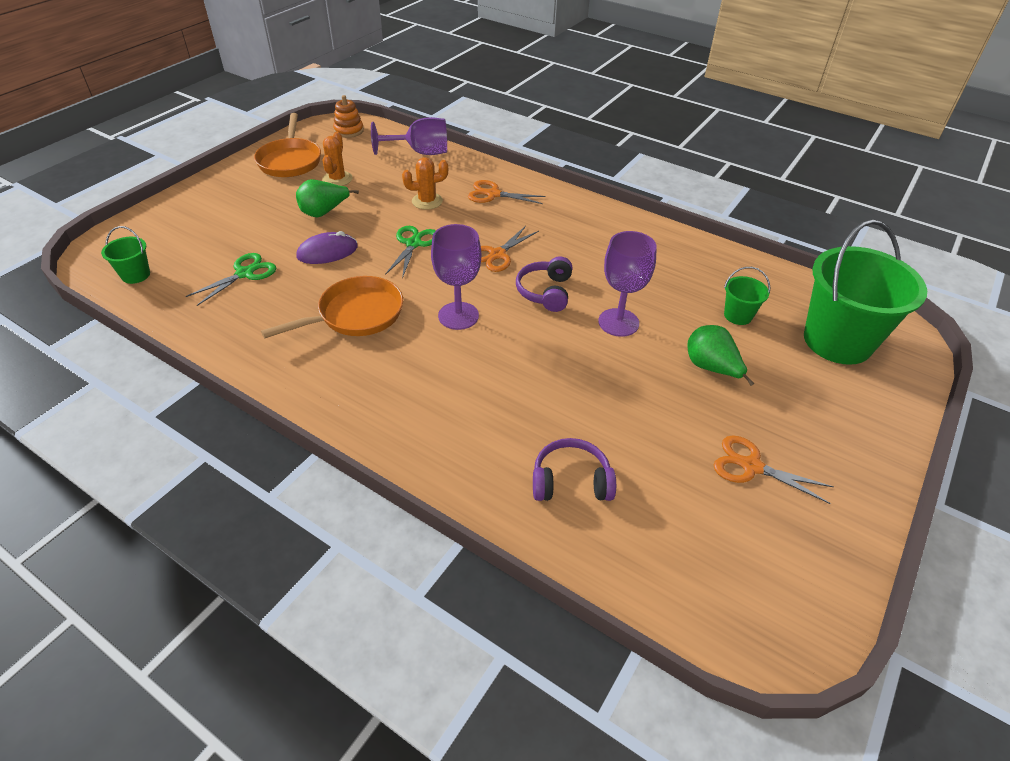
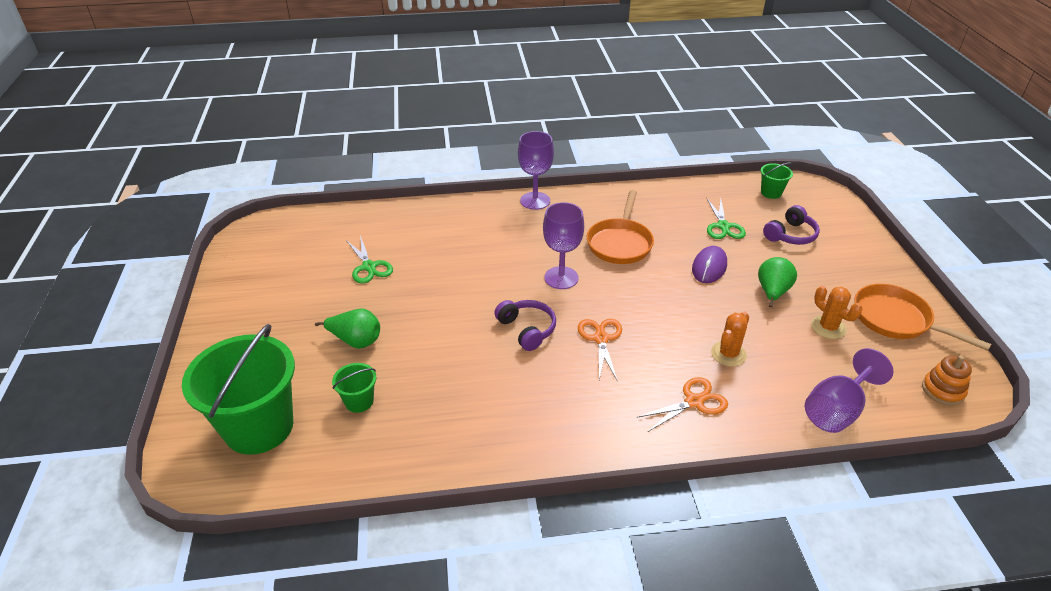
camera: 140 degrees right, 5 degrees down
(413, 244) = (670, 308): green scissors -> green scissors (369, 267)
(571, 481) = (397, 235): purple headphones -> purple headphones (790, 235)
(618, 322) = (450, 337): purple goblet -> purple goblet (535, 201)
(751, 466) = (297, 293): orange scissors -> none

